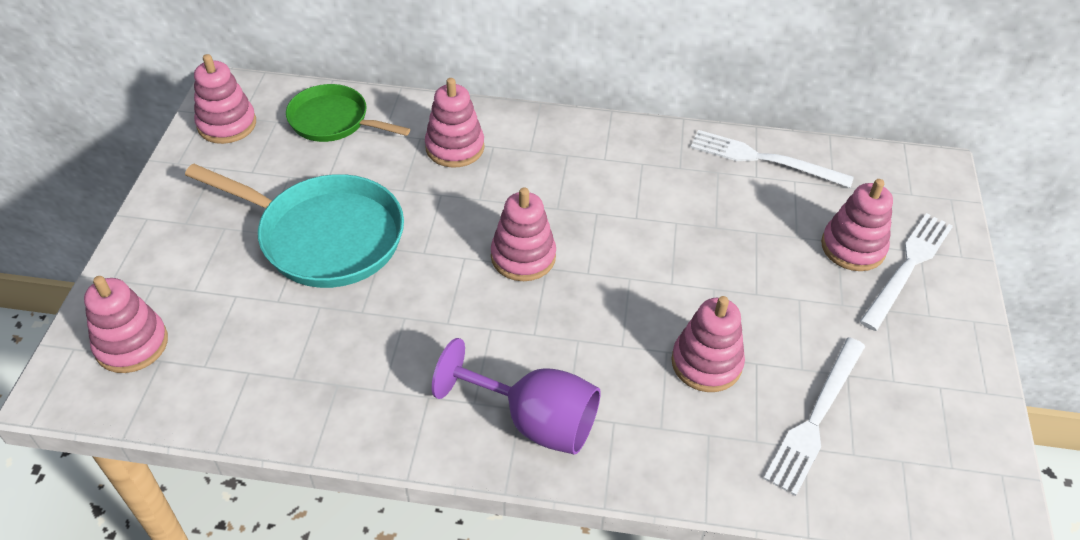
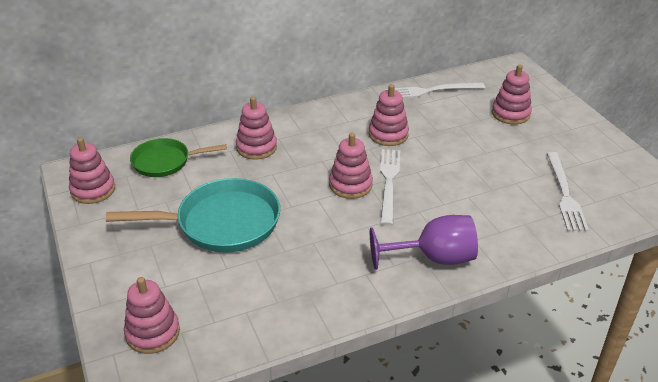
camera: 30 degrees left, 10 degrees down
(706, 363) = (492, 193): pink stacking toy -> pink stacking toy (388, 134)
(907, 267) = (543, 112): white fork -> white fork (389, 183)

